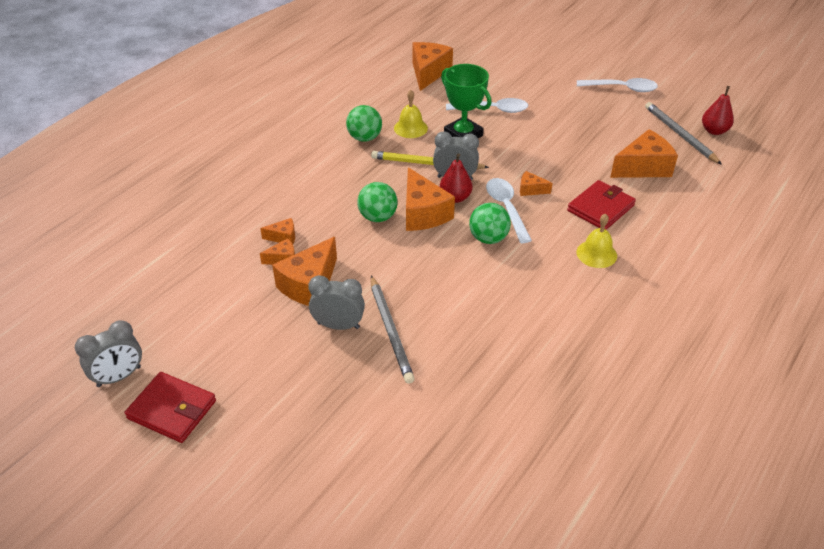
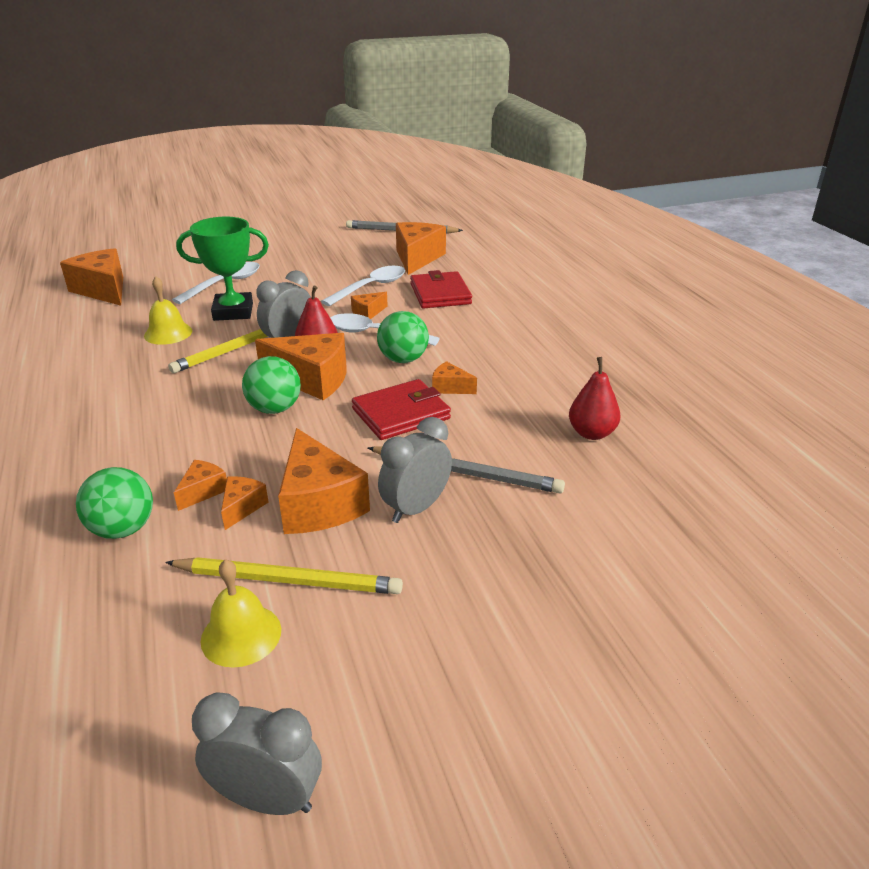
camera: 55 degrees left, 10 degrees down
(119, 377) = (267, 798): grey clock -> grey clock turned 75 degrees counterclockwise
(172, 409) = (410, 747): red wallet -> red wallet (401, 414)
(244, 308) = (288, 580): none -> yellow pencil
(364, 138) = (131, 365): green ball -> green ball (123, 529)
(477, 277) = (450, 387): none -> orange cheese
(596, 254) = (495, 319): yellow bell -> yellow bell (241, 635)
(622, 88) = (305, 226): white spoon -> white spoon (371, 287)
(714, 131) = (417, 219): red pear -> red pear (591, 433)

